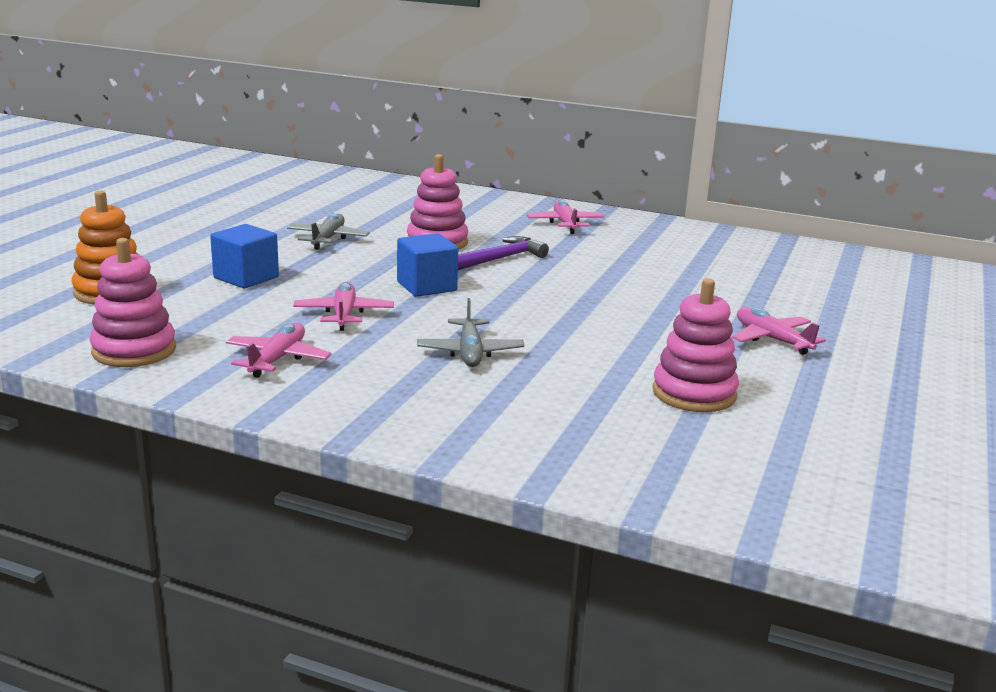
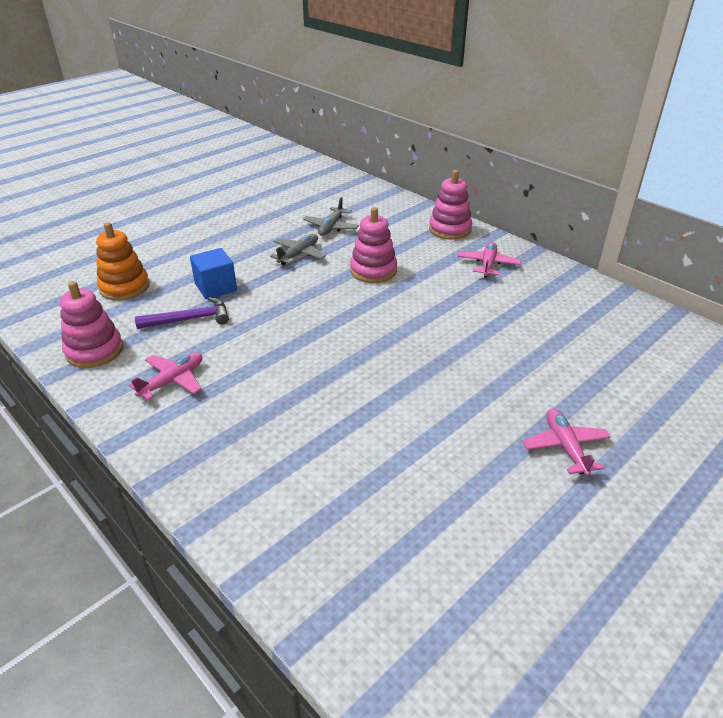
camera: 25 degrees right, 15 degrees up
(344, 315) = (250, 341): pink plane -> none
(426, 286) = (330, 320): blue cube -> none
(470, 352) = (306, 404): grey plane -> grey plane (331, 227)
(500, 259) = (407, 298): purple hammer -> purple hammer (190, 319)
(694, 393) = (446, 500): pink stacking toy -> pink stacking toy (450, 229)

